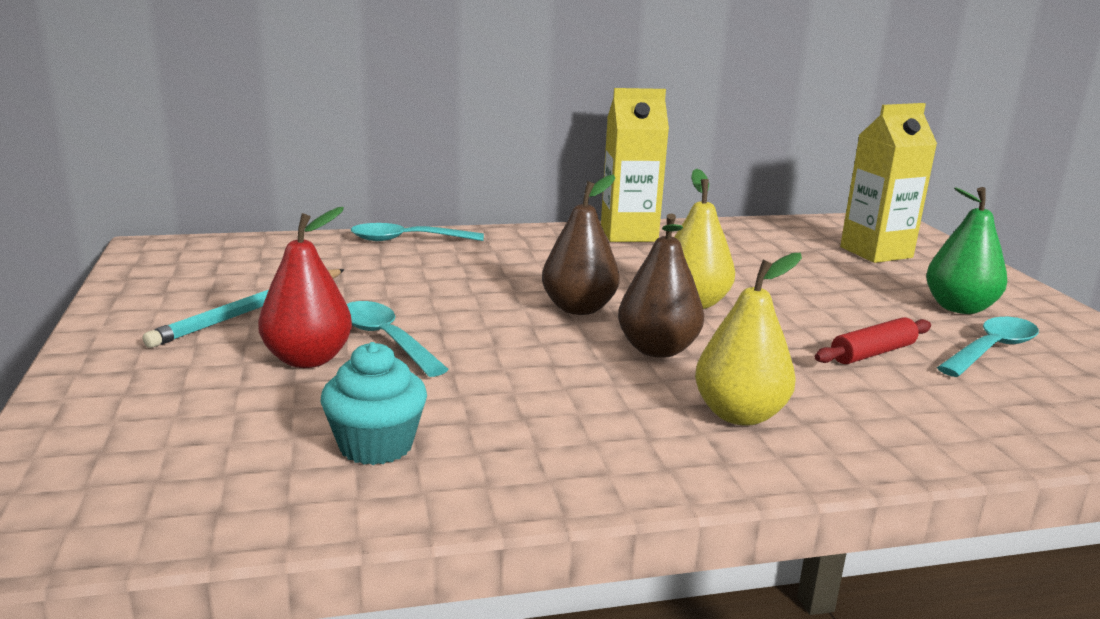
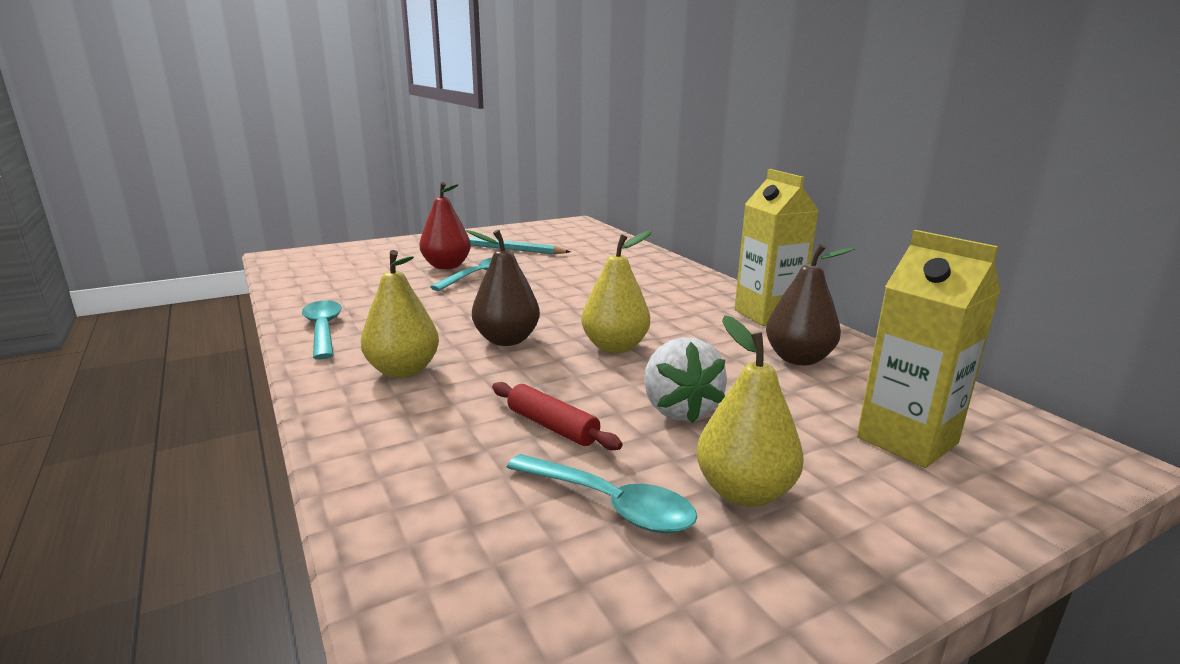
camera: 75 degrees right, 0 degrees up
(376, 445) = (351, 290): turquoise cupcake -> none
(407, 240) = (653, 259): turquoise spoon -> turquoise spoon (323, 329)
(578, 308) = (568, 312): brown pear -> brown pear (798, 359)
(835, 303) = (679, 409): none -> white strawberry
(959, 308) = (744, 492): green pear -> yellow pear

